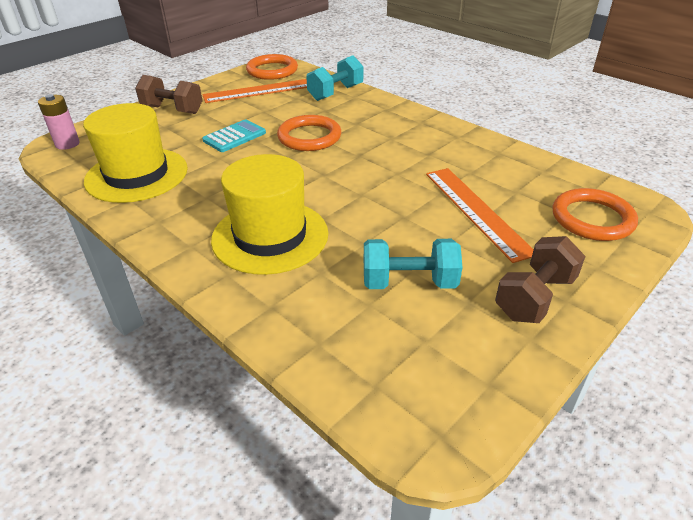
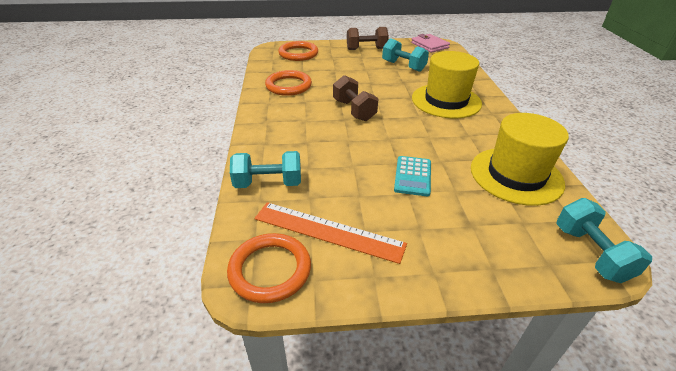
camera: 140 degrees left, 0 degrees up
(67, 144) = (590, 253): pink battery -> turquoise dumbbell
(172, 110) = (451, 252): brown dumbbell -> brown dumbbell (354, 110)
(234, 137) = (412, 176): turquoise calculator -> turquoise calculator turned 75 degrees counterclockwise
(309, 137) = (356, 147): orange ring -> orange ring (288, 86)
(450, 404) = (429, 45): none -> pink wallet
(476, 211) = (335, 72): orange ruler -> none

